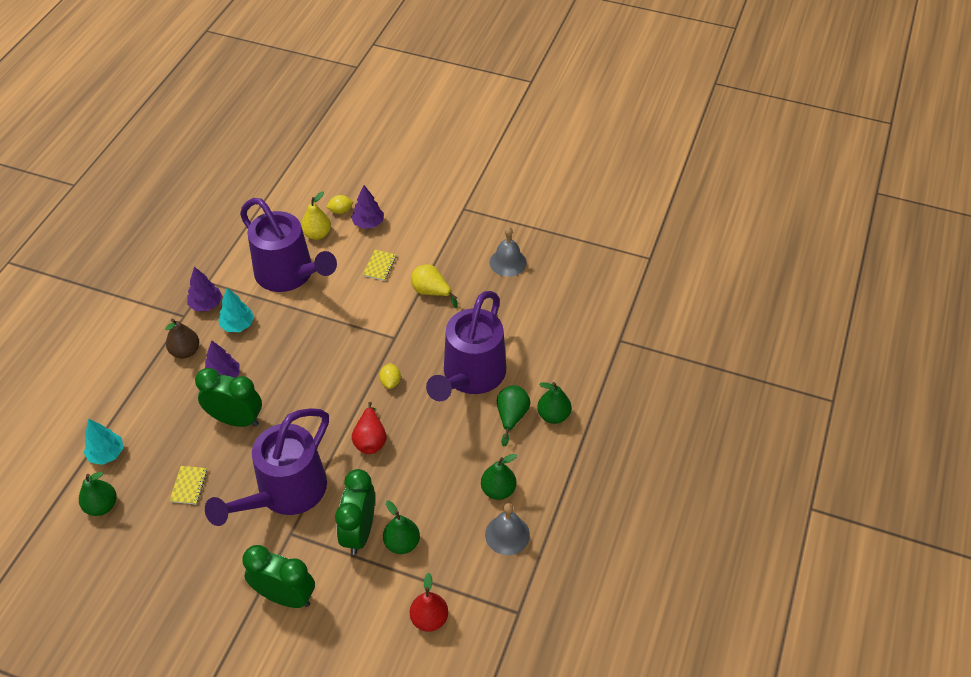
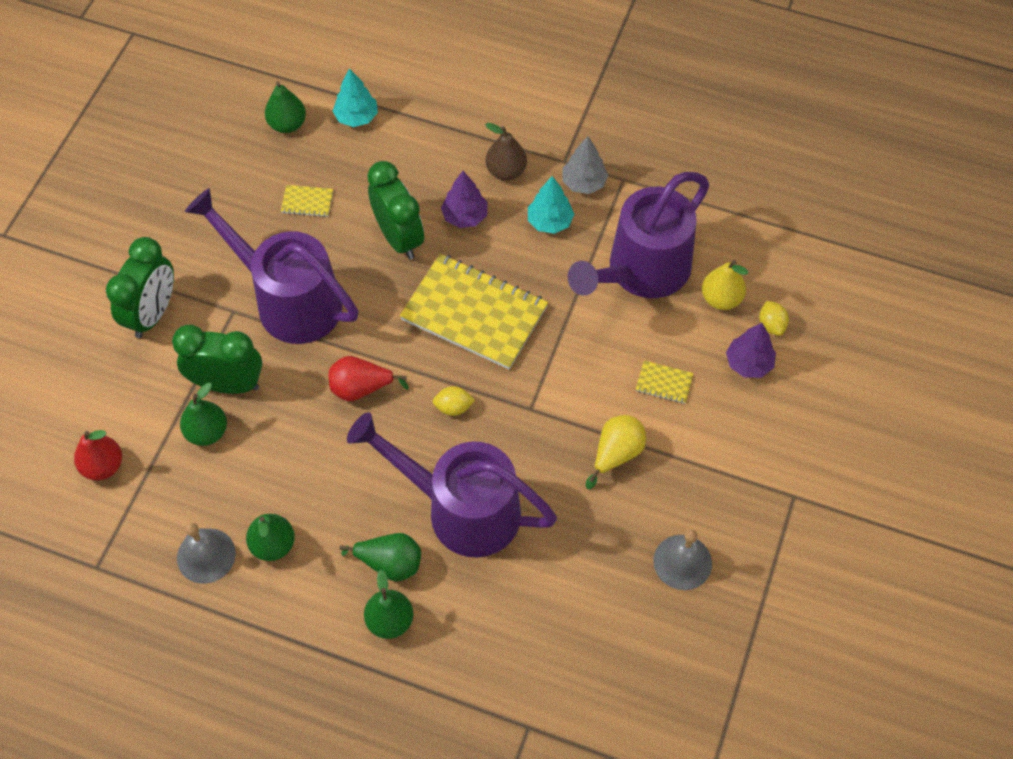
camera: 90 degrees right, 10 degrees up
(206, 304) = (584, 183): purple tree -> grey tree
(236, 420) = (399, 237): green clock -> green clock turned 45 degrees counterclockwise
(312, 370) = (474, 313): none -> yellow notebook

